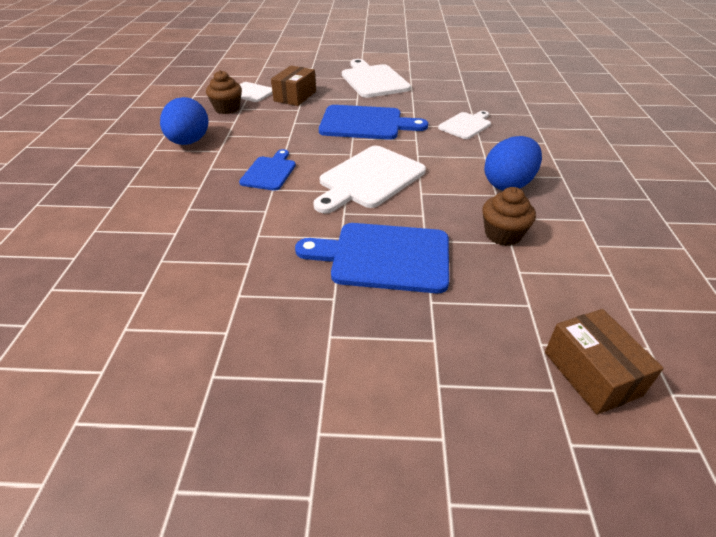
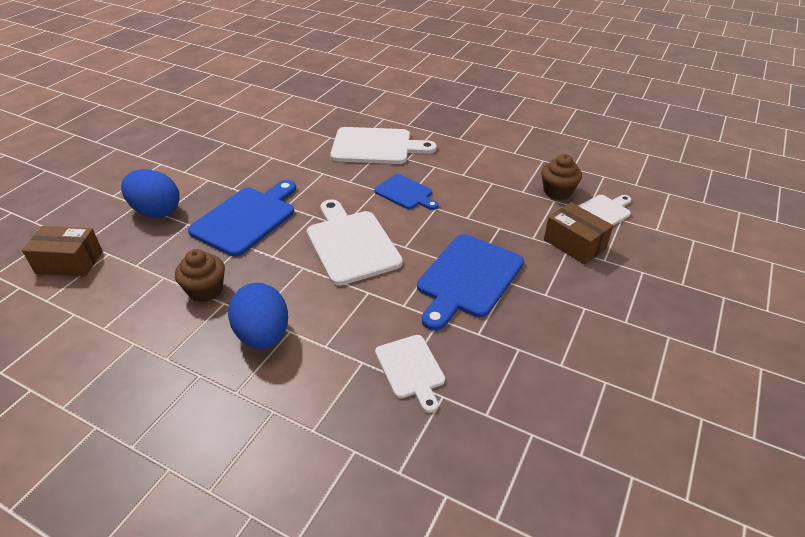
camera: 115 degrees right, 0 degrees up
(189, 142) = (489, 162): blue egg -> blue egg (156, 211)
(373, 80) = (611, 333): white cutting board -> white cutting board (376, 146)

